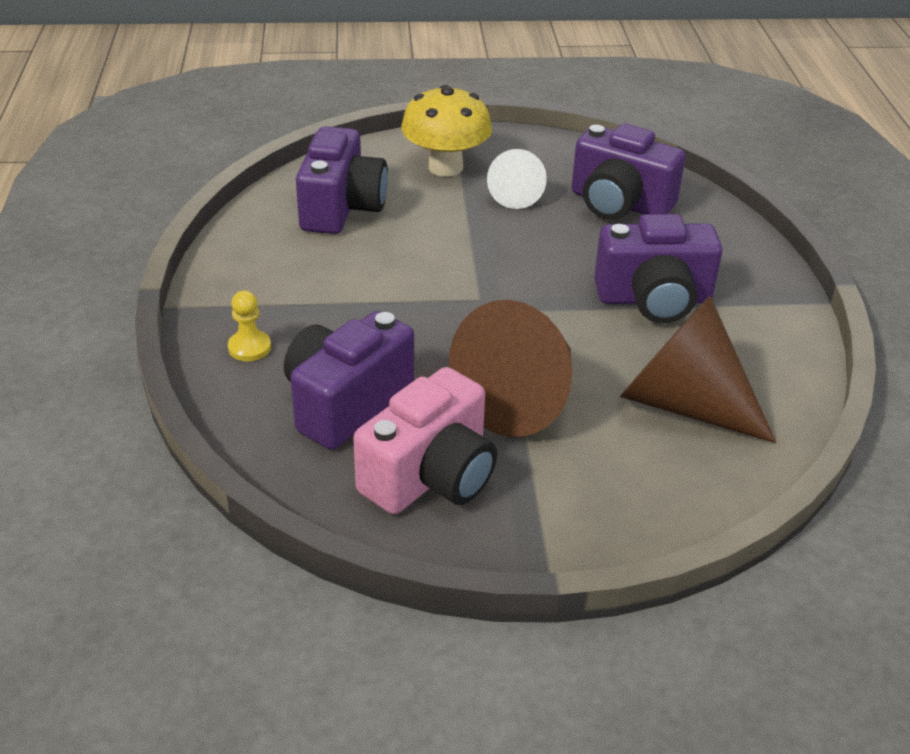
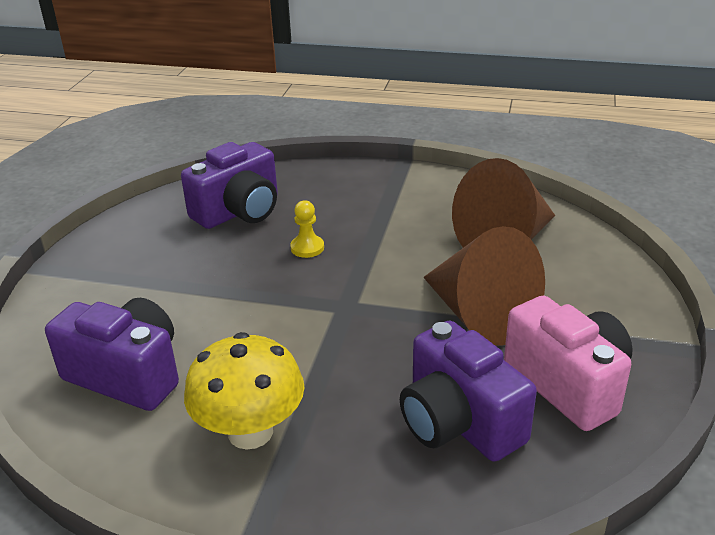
camera: 70 degrees left, 5 degrees down
(249, 347) = (345, 484): yellow pawn -> yellow pawn (307, 248)
(445, 167) = (107, 291): yellow mushroom -> yellow mushroom (250, 432)
(515, 195) = (187, 260): white cone -> none
(654, 299) = (377, 225): purple camera -> none

